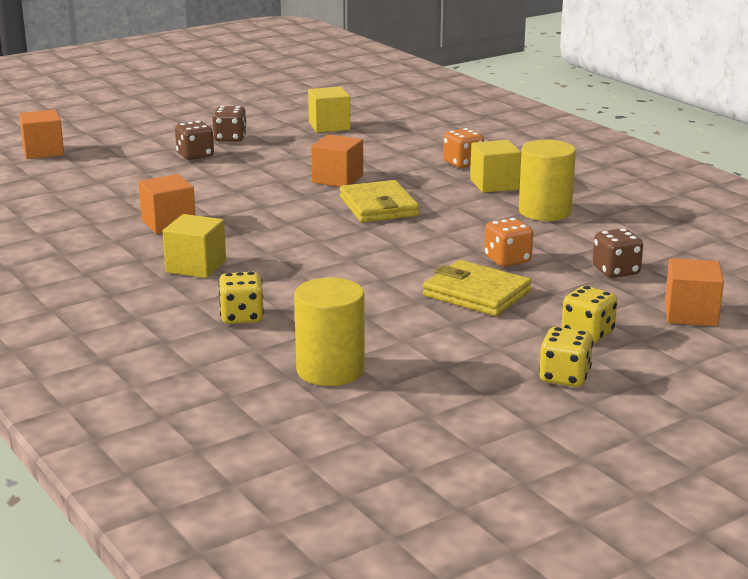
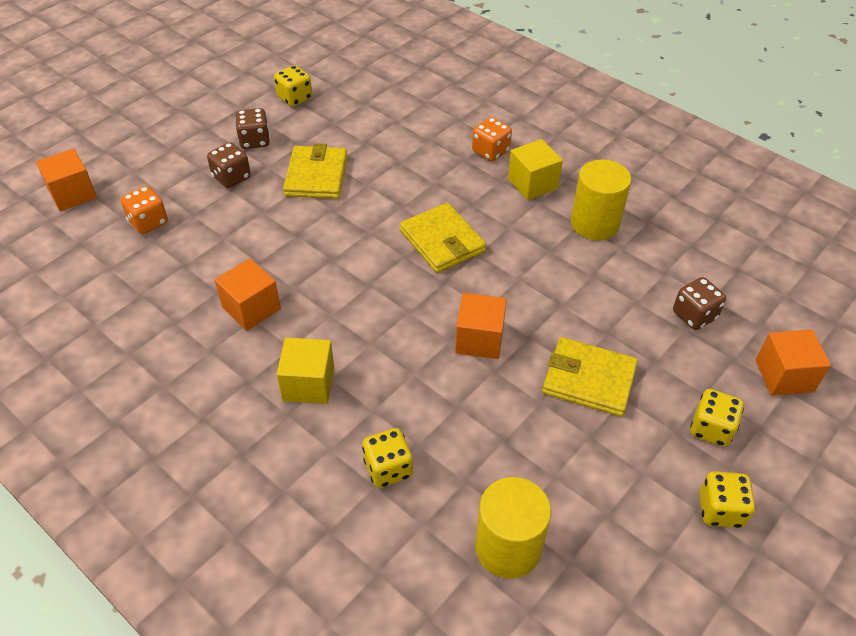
camera: 15 degrees left, 25 degrees up
(277, 162) = (316, 176): none -> yellow wallet
(284, 119) = (295, 98): none -> yellow dice
(329, 126) = (342, 103): yellow cube -> none
(337, 179) = (385, 198): orange cube -> orange cube (479, 339)
(507, 260) = (594, 314): orange dice -> orange dice (148, 222)

